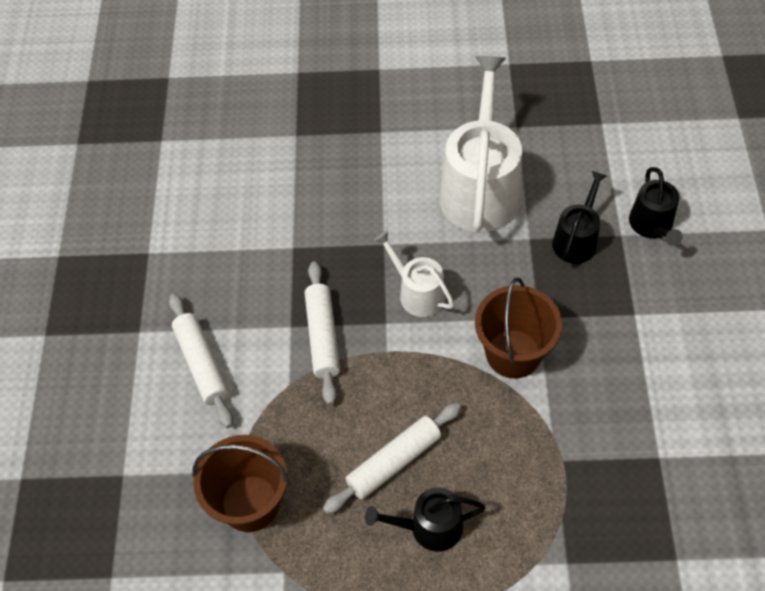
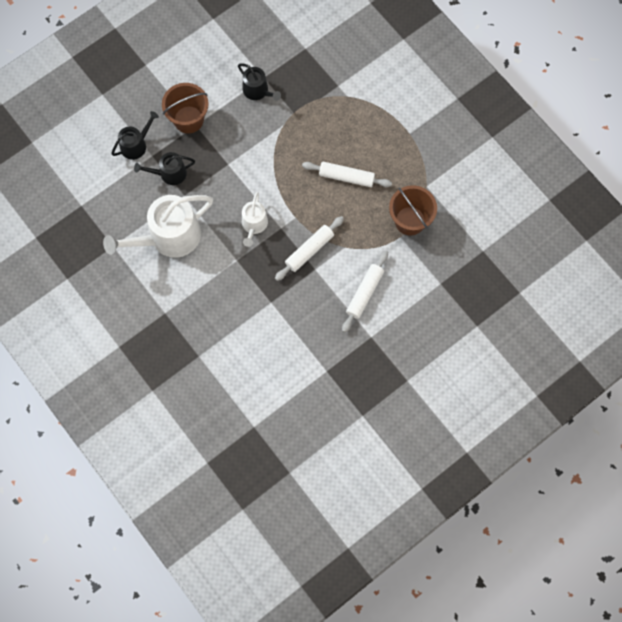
camera: 130 degrees left, 15 degrees up
(429, 527) = (364, 144): black watering can -> black watering can (258, 91)
(513, 354) = (256, 163): brown bucket -> brown bucket (188, 119)

